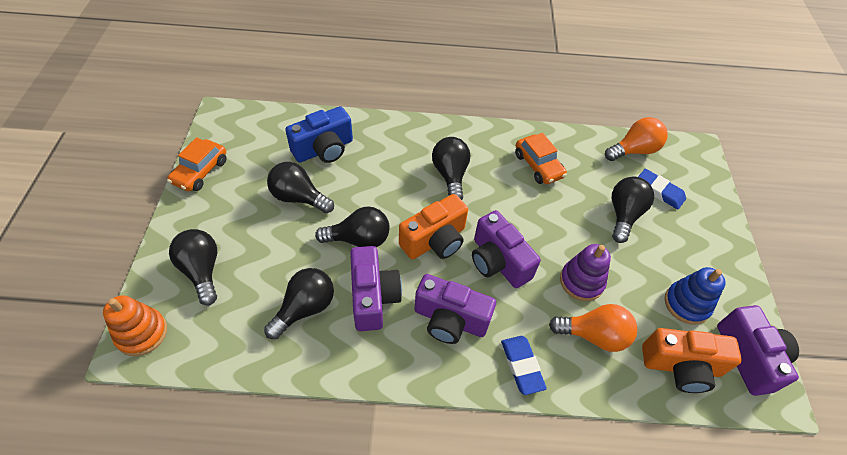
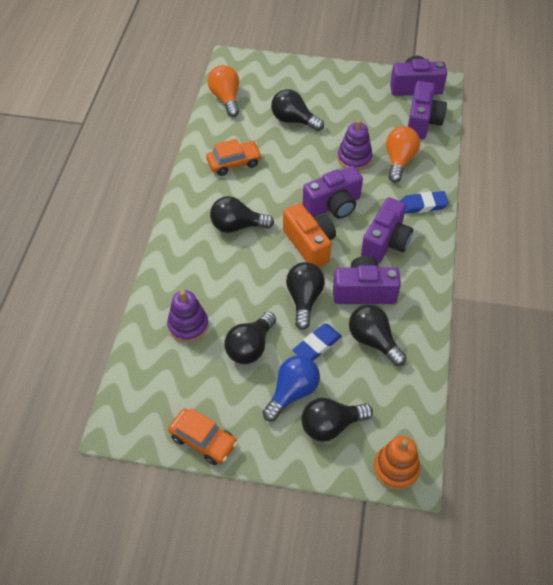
camera: 80 degrees left, 0 degrees up
(244, 235) = (292, 392): none -> blue light bulb
(324, 149) = (188, 325): blue camera -> purple stacking toy
(659, 191) = (272, 94): blue eraser -> blue eraser (317, 345)
(681, 366) = (422, 121): orange camera -> purple camera
(686, 304) = (375, 106): blue stacking toy -> none

